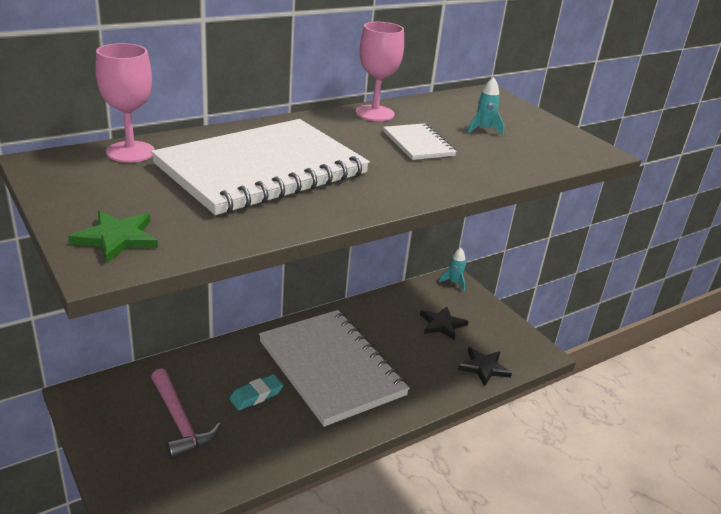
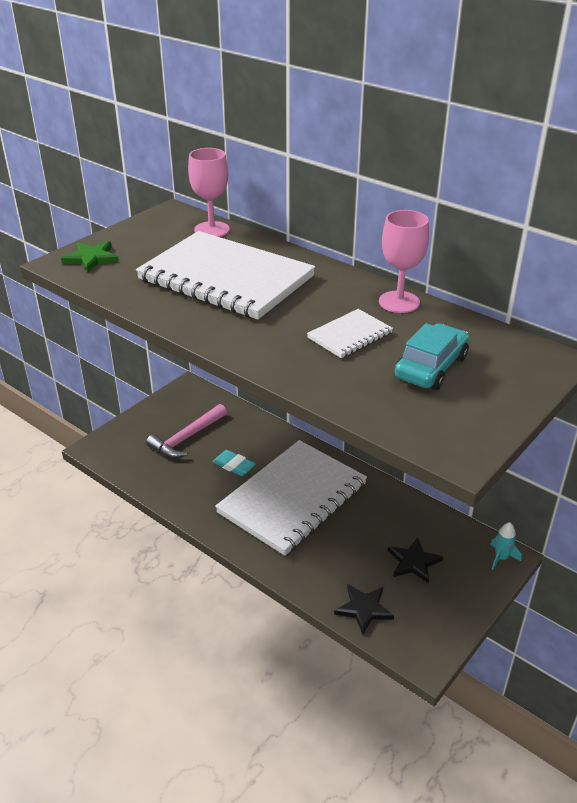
camera: 75 degrees right, 5 degrees up
(483, 130) = (431, 367): turquoise rocket -> turquoise car

